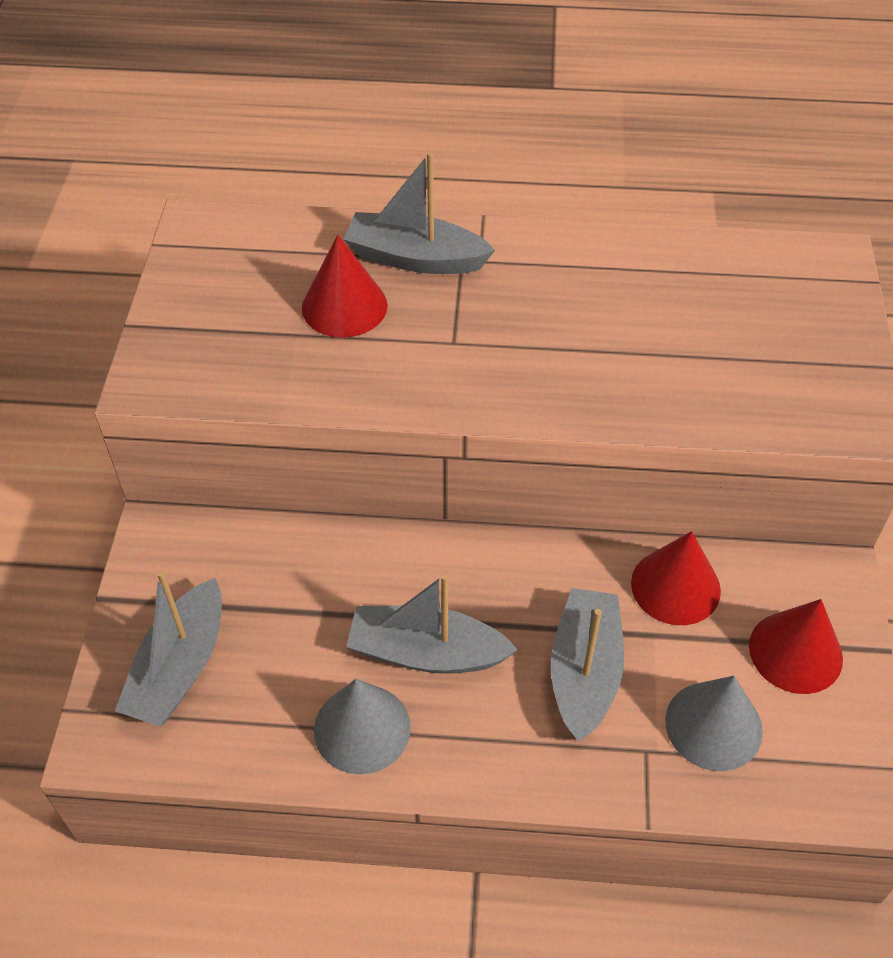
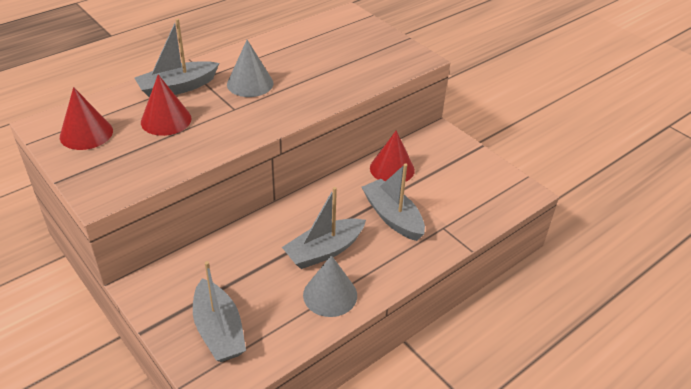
camera: 45 degrees left, 10 degrees down
(713, 725) = (456, 204): grey cone -> grey cone (250, 83)
(795, 652) = (455, 164): red cone -> red cone (86, 133)

